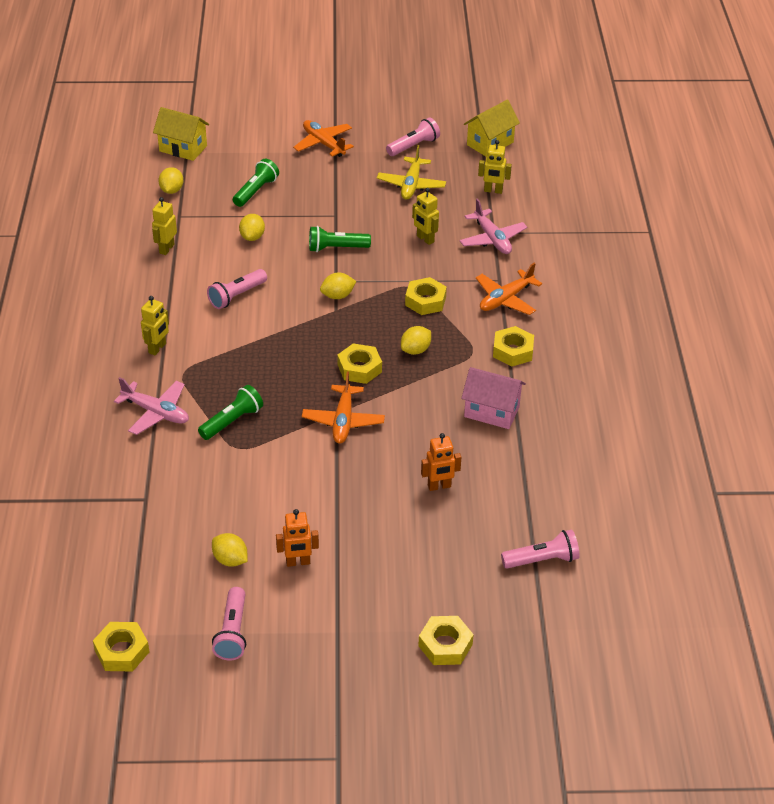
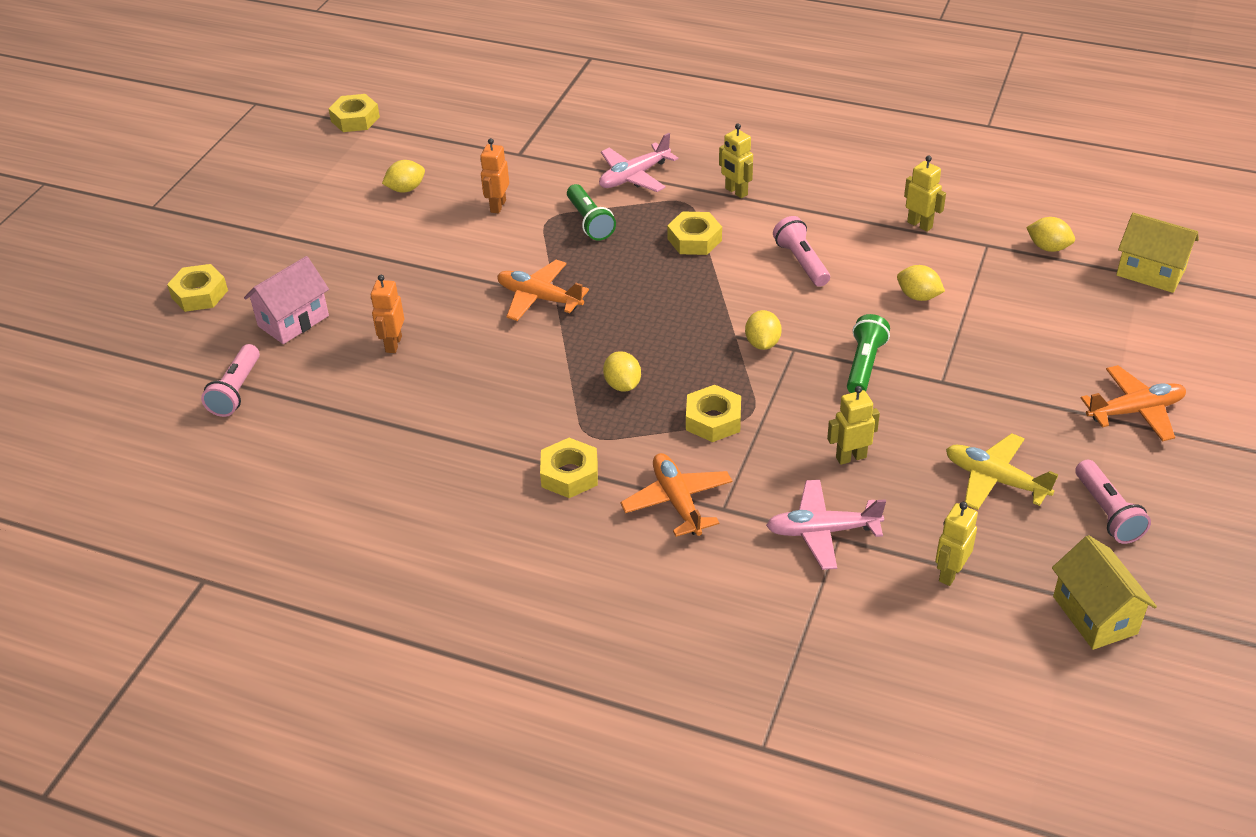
camera: 115 degrees right, 0 degrees up
(183, 148) = (1150, 273): yellow house -> yellow house turned 75 degrees clockwise
(233, 632) = (324, 176): pink flashlight -> none
(256, 191) = (1025, 319): green flashlight -> none
(298, 562) = (370, 227): orange robot -> orange robot (497, 206)
(359, 368) = (617, 330): yellow nut -> yellow nut (694, 239)
(491, 412) = (475, 420): pink house -> pink house (293, 321)

